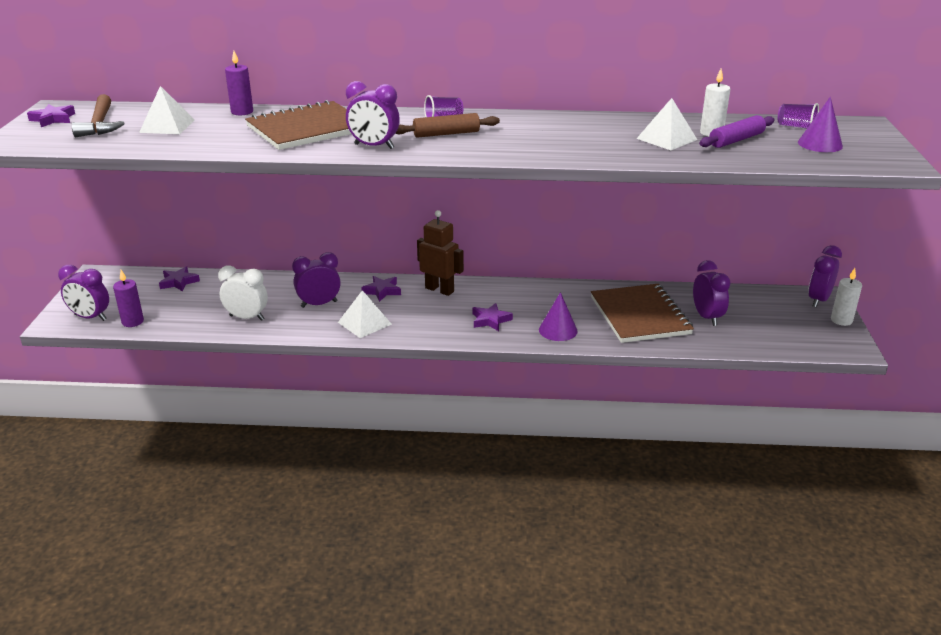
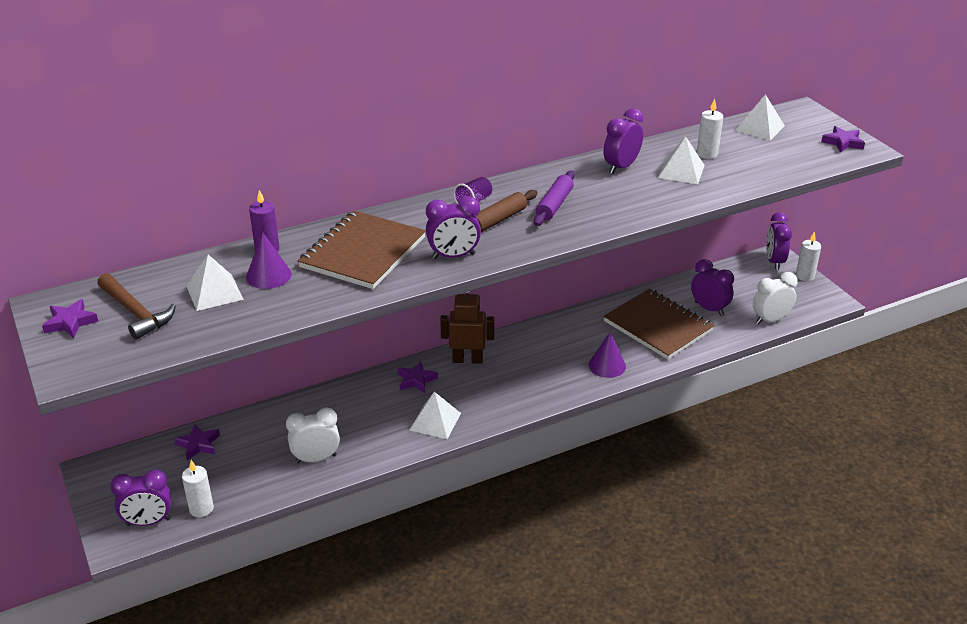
camera: 30 degrees left, 5 degrees up
(133, 322) = (201, 509): purple candle -> white candle
(319, 304) = (371, 417): purple clock -> purple clock (621, 167)
(490, 320) = (542, 376): purple star -> purple star (843, 142)
(736, 140) = (733, 157): purple rolling pin -> purple rolling pin (554, 205)
(764, 344) = (770, 320): none -> white clock
(796, 127) = (760, 128): purple cup -> white pyramid
(820, 144) = (794, 143): purple cone -> purple cone (268, 275)

